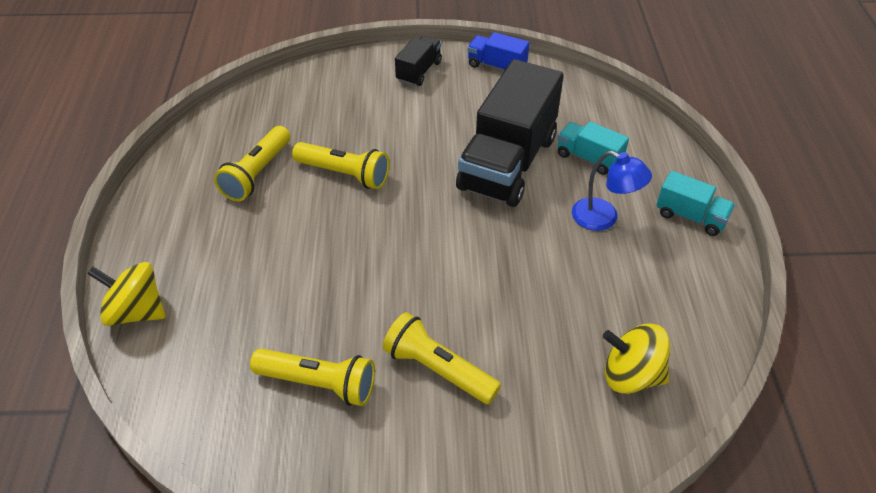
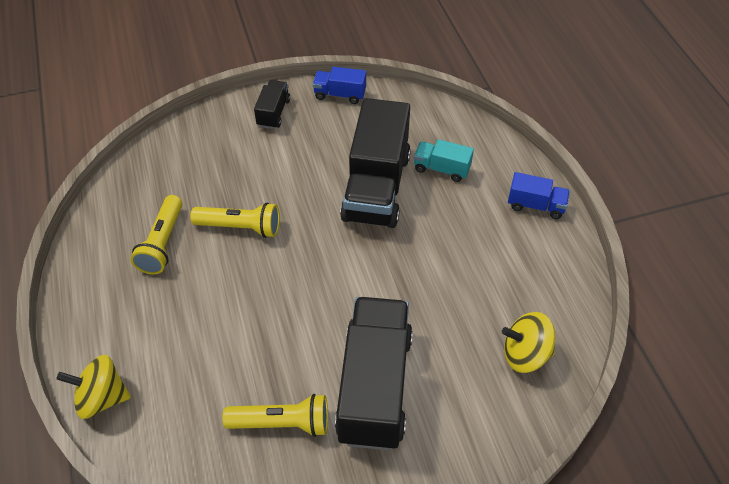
camera: 15 degrees left, 5 degrees up
(438, 369) = (375, 386): yellow flashlight -> black truck
(604, 218) = (468, 222): blue lamp -> none
(690, 217) = (535, 205): turquoise truck -> blue truck

